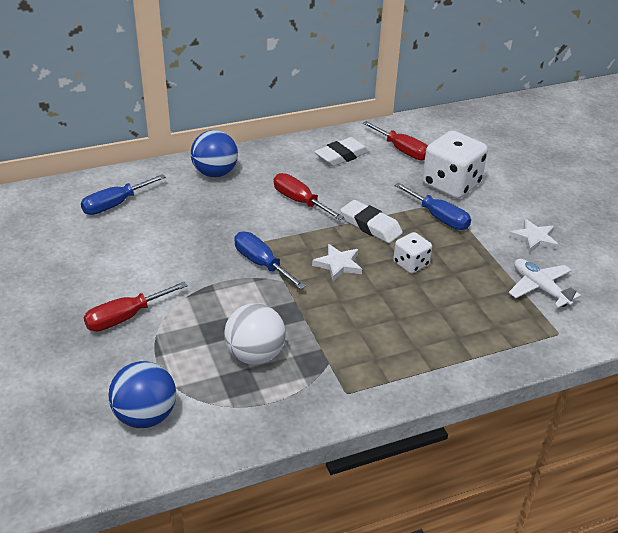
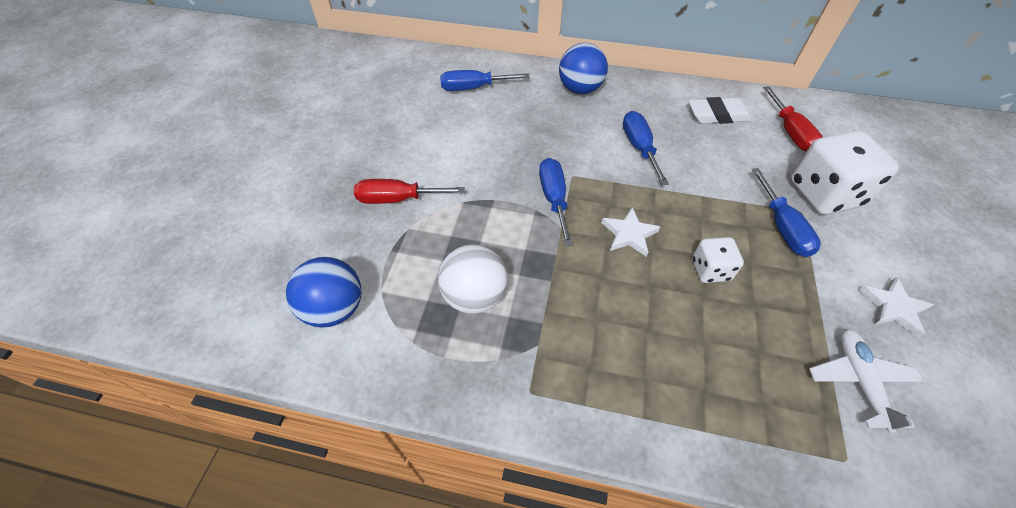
camera: 35 degrees right, 15 degrees up
(299, 201) = (639, 148): red screwdriver -> blue screwdriver
(370, 226) = (695, 204): white eraser -> none

